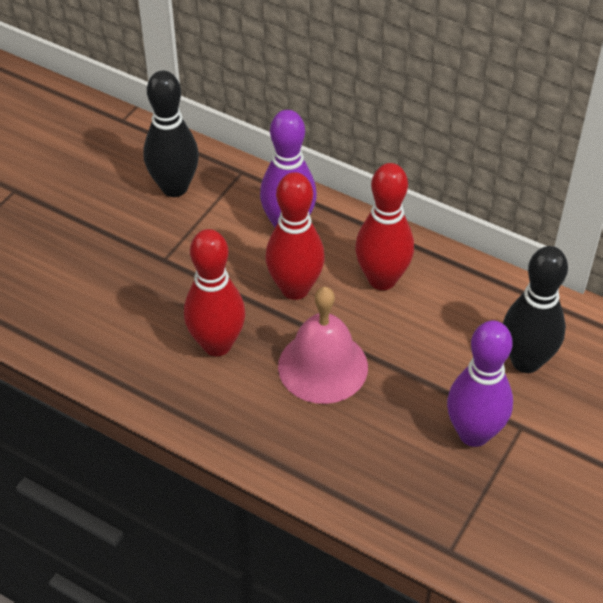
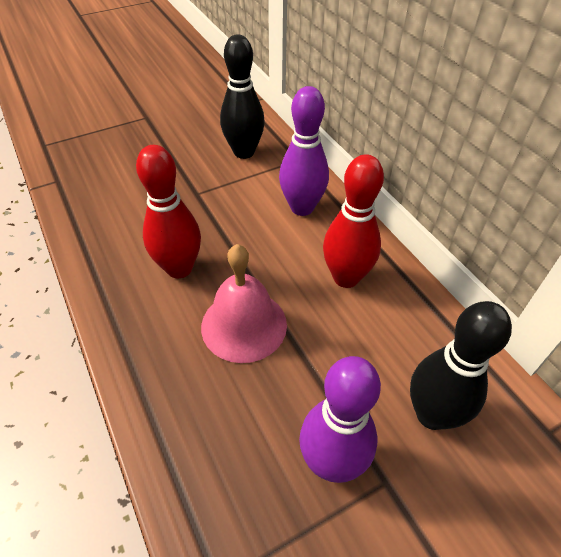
camera: 30 degrees right, 0 degrees up
(295, 289) = (271, 254): red bowling pin -> none

